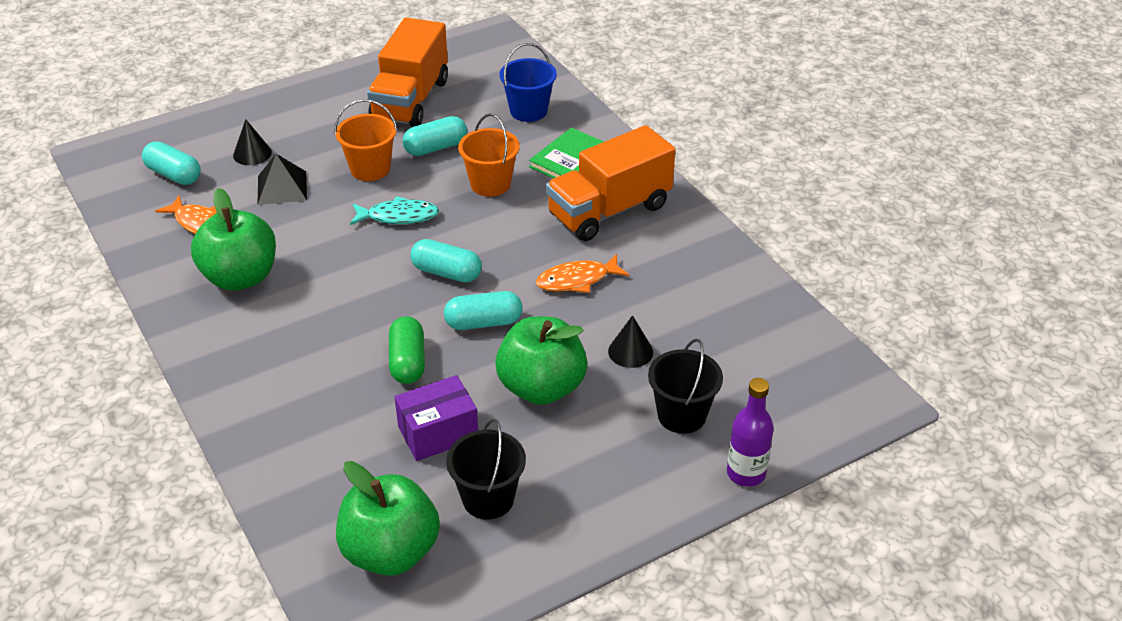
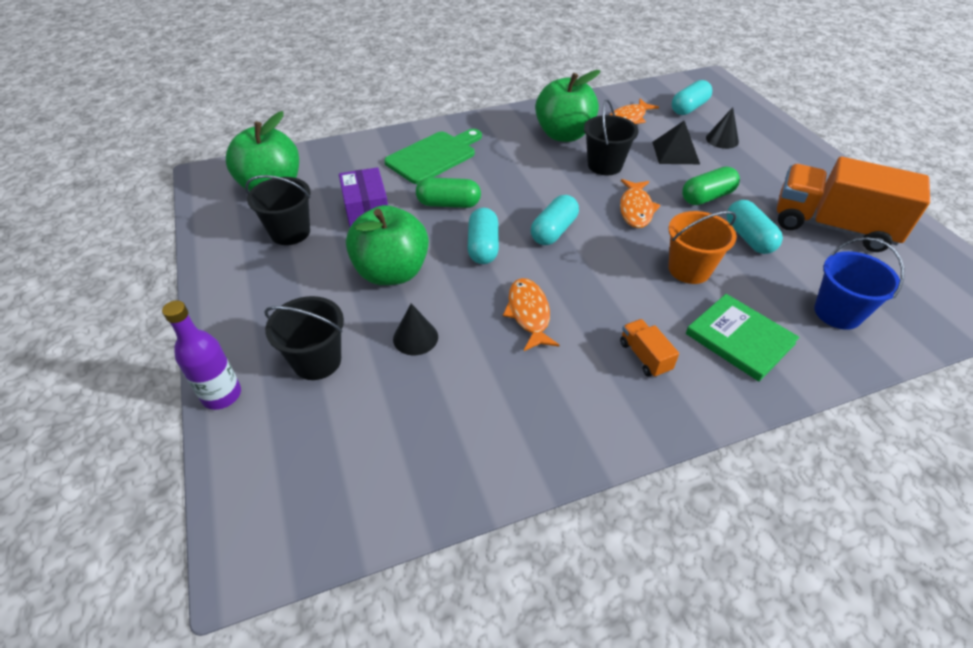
camera: 100 degrees right, 5 degrees up
(298, 393) = (434, 156): none -> green cutting board
(312, 240) = (605, 165): none -> black bucket
(370, 169) = (707, 197): orange bucket -> green capsule
(398, 216) = (636, 209): turquoise fish -> orange fish
(609, 210) = (644, 356): orange truck -> orange truck, size x0.42

